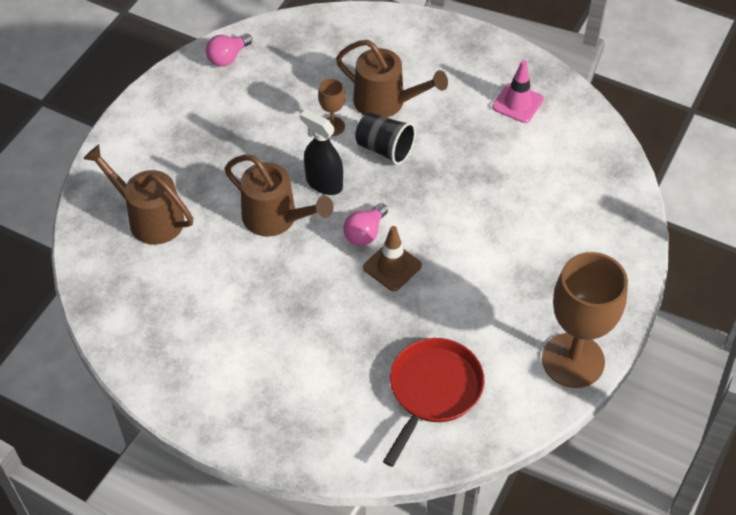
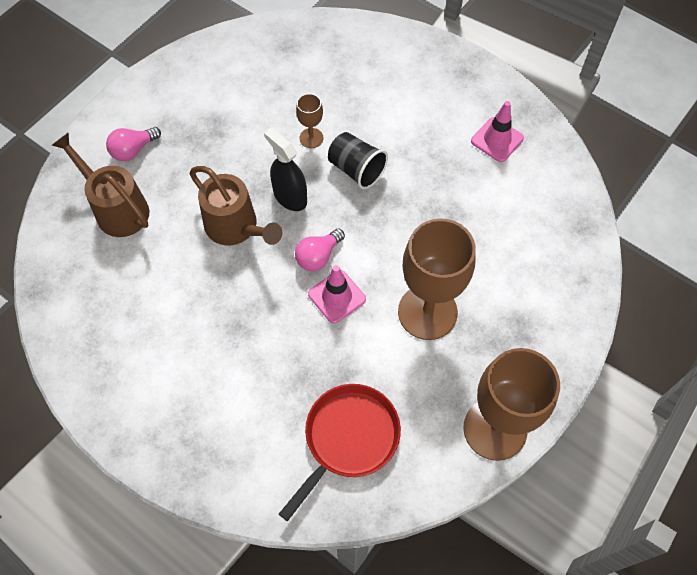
camera: 10 degrees right, 10 degrees up
(228, 57) = (227, 52): pink light bulb -> pink light bulb (133, 150)
(386, 102) = (368, 120): brown watering can -> none
(392, 266) = (337, 296): brown traffic cone -> pink traffic cone
(484, 267) = (427, 312): none -> brown goblet

